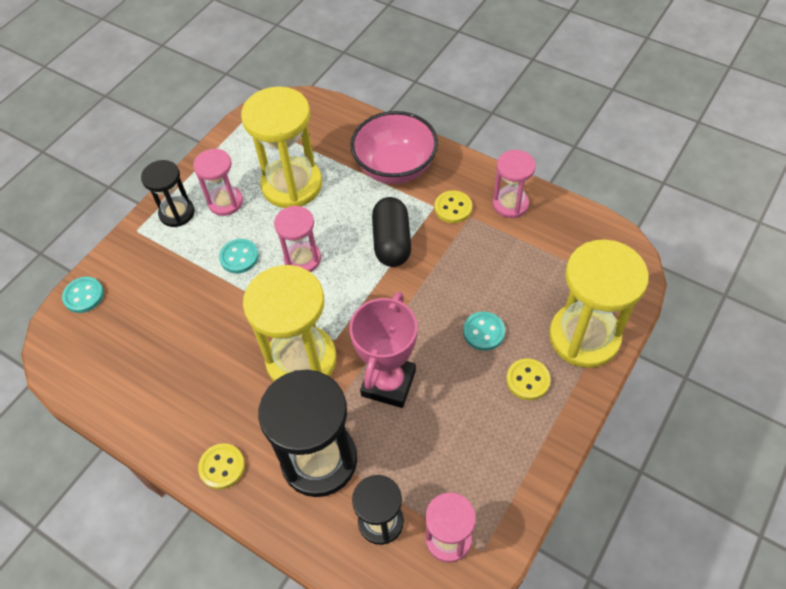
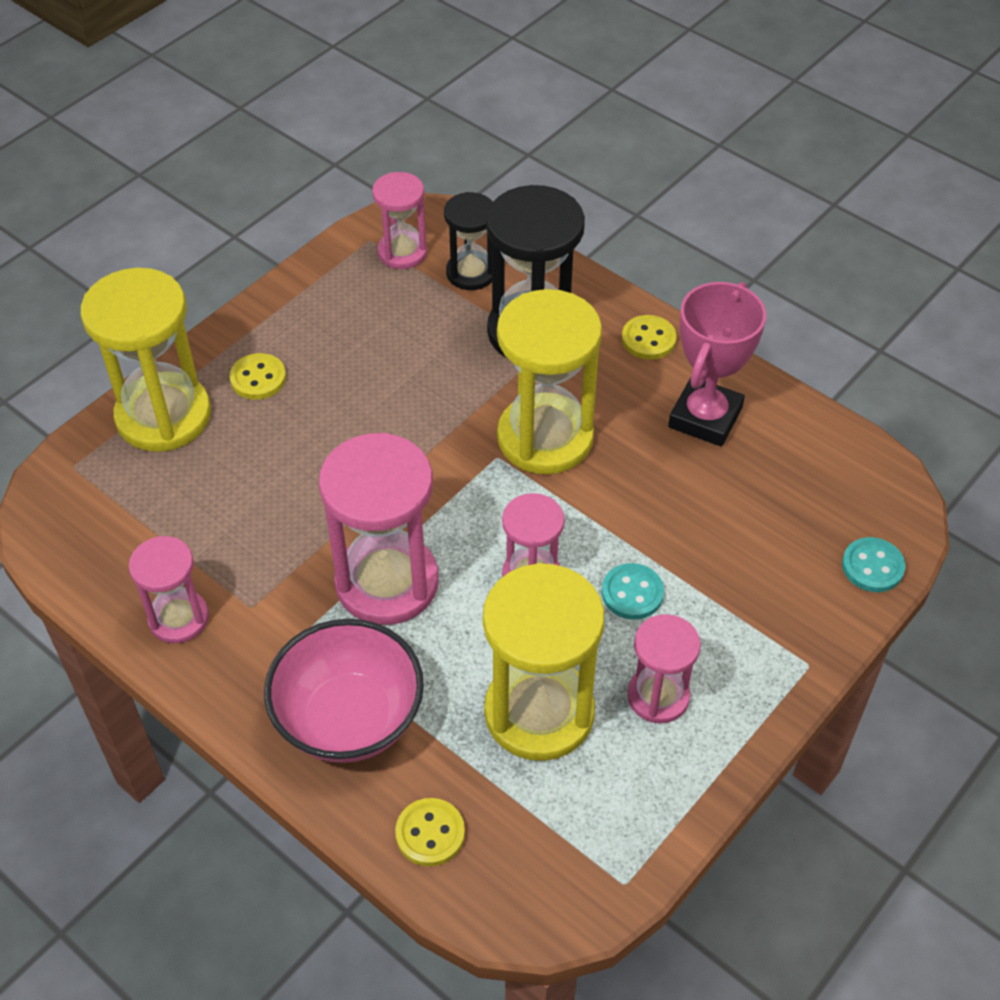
camera: 175 degrees left, 5 degrees down
(177, 213) = (743, 687): black hourglass -> none
(388, 383) = (434, 397): pink trophy -> pink trophy (705, 417)
(392, 242) = (387, 582): black capsule -> pink hourglass
(453, 208) = (273, 626): yellow button -> yellow button (430, 833)
(483, 332) = (292, 439): turquoise button -> none

